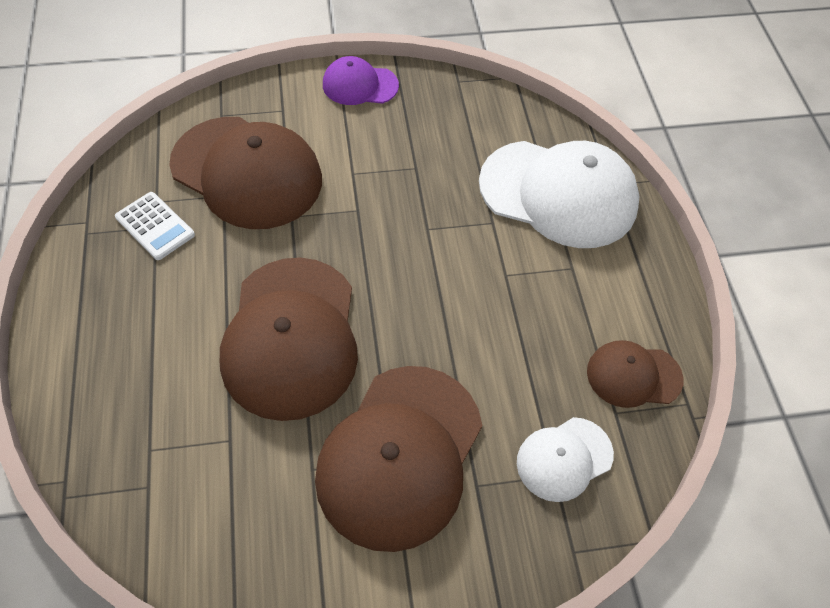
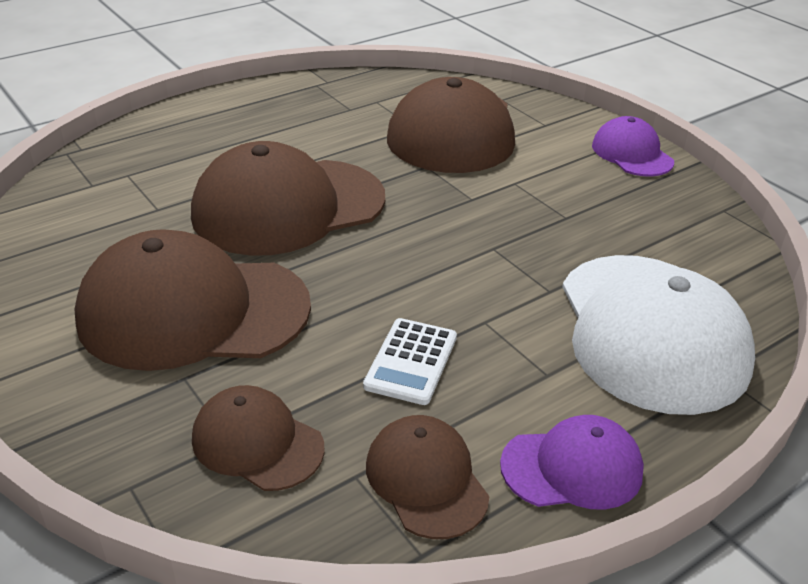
camera: 65 degrees right, 20 degrees down
(155, 226) = (350, 108): white calculator -> white calculator (411, 361)
(564, 459) = (257, 442): white cap -> brown cap
(652, 298) = (572, 468): none -> purple cap

